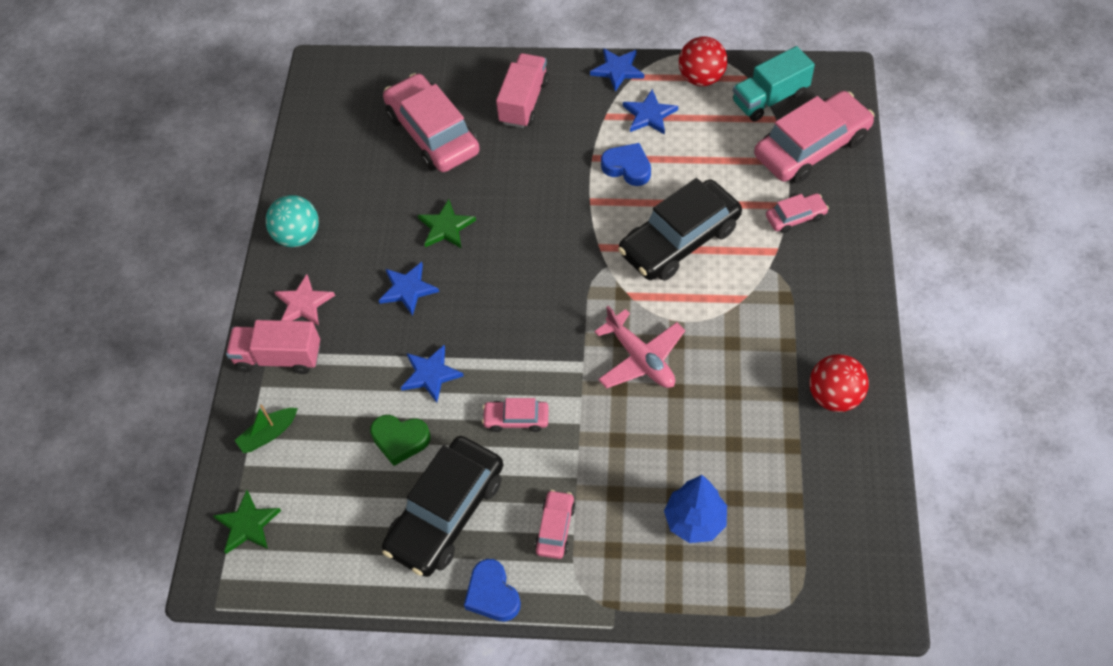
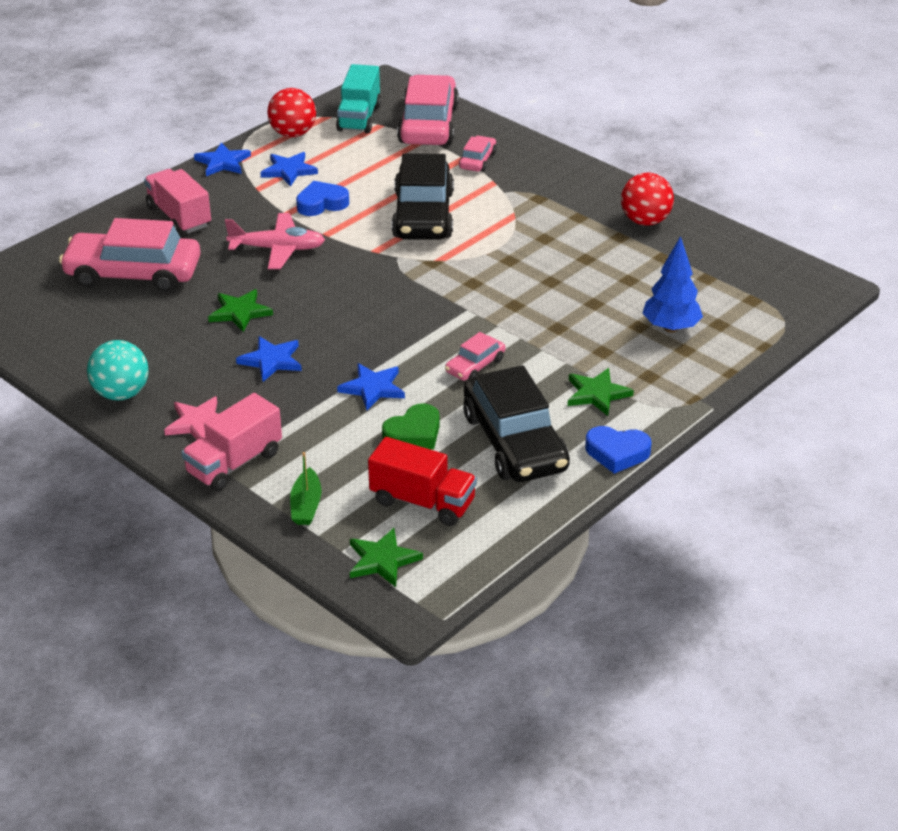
camera: 55 degrees left, 20 degrees down
(328, 503) = (422, 502): none -> red truck
(555, 528) = (597, 394): pink car -> green star
(640, 358) = (501, 283): pink plane -> pink plane (277, 249)

